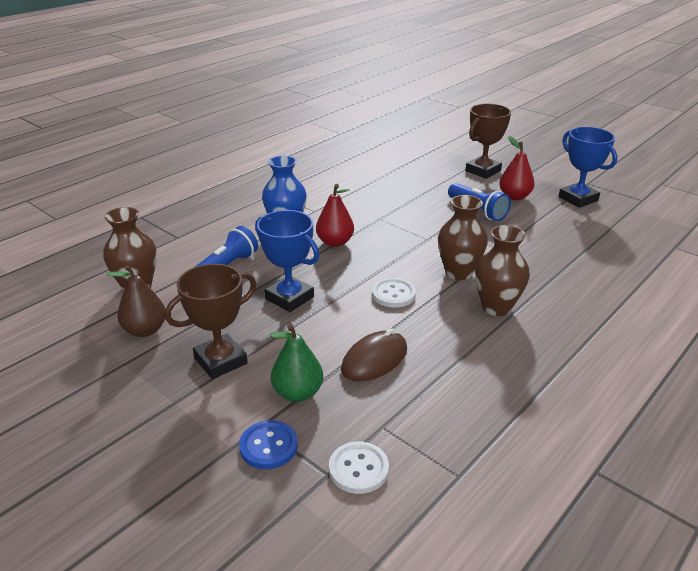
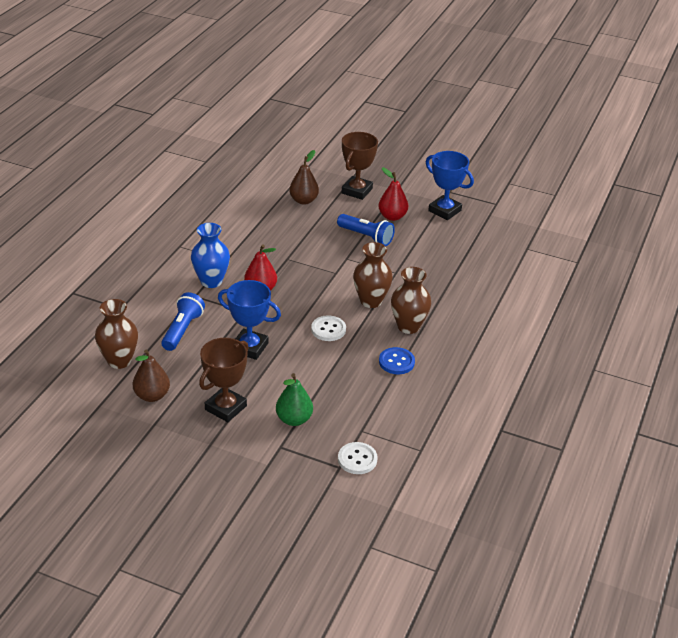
camera: 20 degrees left, 5 degrees up
(268, 446) = (293, 458): blue button -> blue button (396, 362)
(374, 359) = (336, 385): brown mouse -> none
(422, 172) = (304, 200): none -> brown pear

